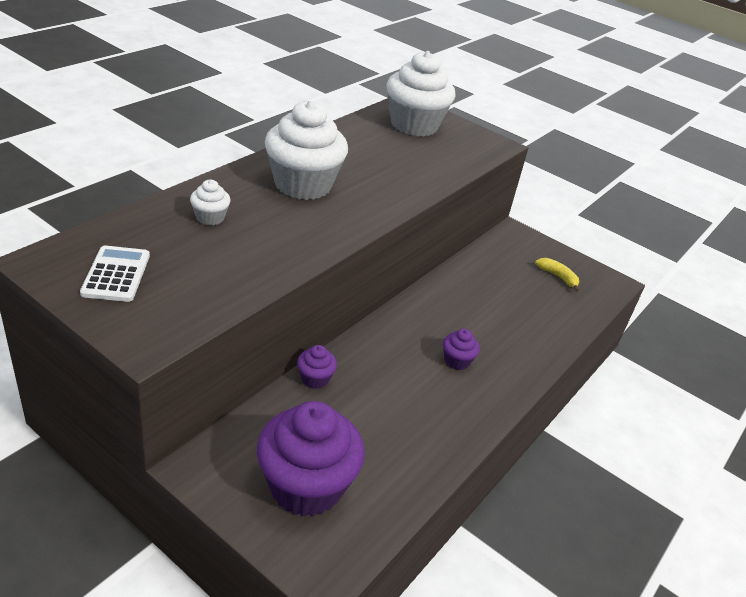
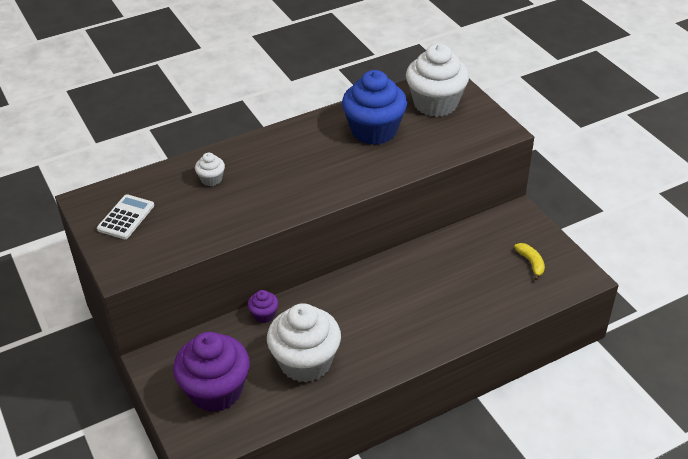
camera: 30 degrees right, 5 degrees up
(303, 185) = (298, 157): white cupcake -> white cupcake (305, 362)
(369, 153) = (374, 131): none -> blue cupcake
(457, 361) = (384, 322): purple cupcake -> none

